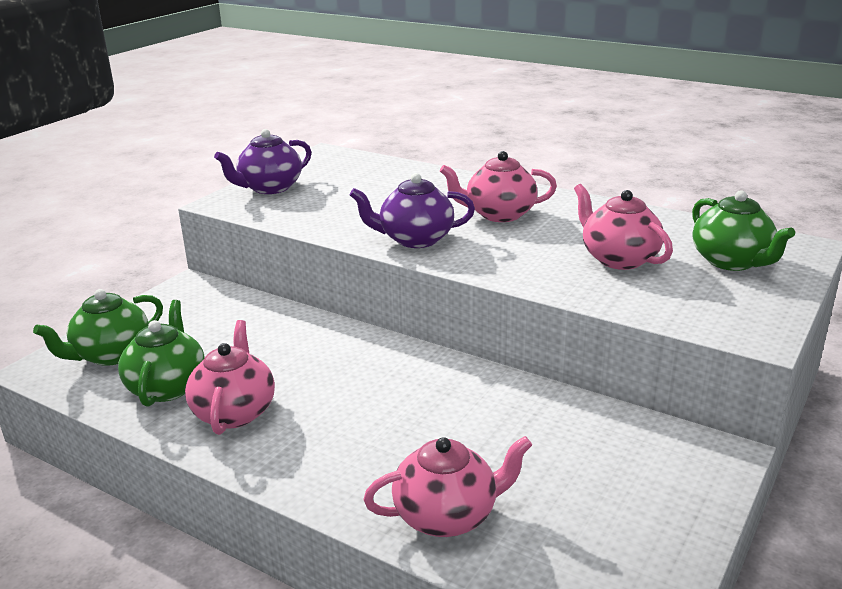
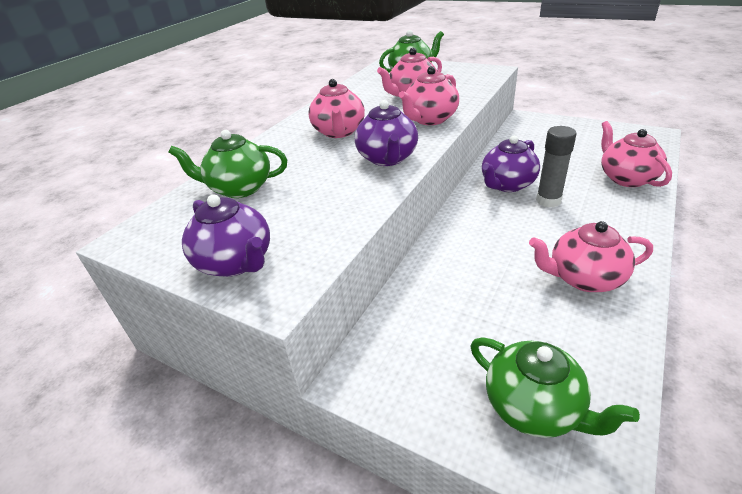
camera: 90 degrees left, 10 degrees up
(167, 387) = (571, 333): green teapot -> green teapot (239, 188)
(402, 420) = (548, 201): none -> grey glue stick
(456, 392) = (507, 185): none -> purple teapot
(522, 267) = (430, 119): none -> pink teapot

